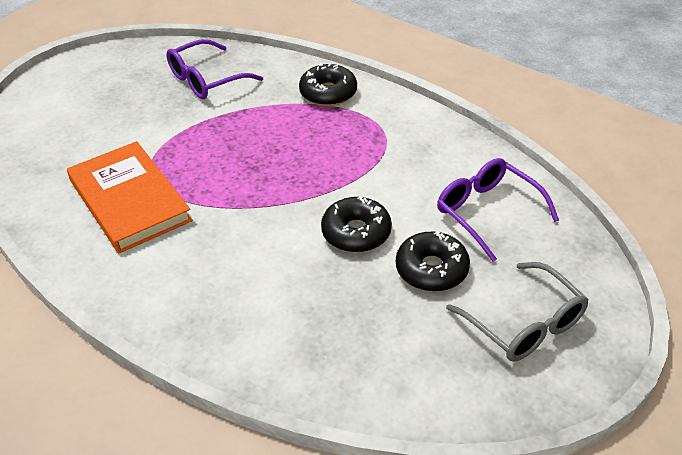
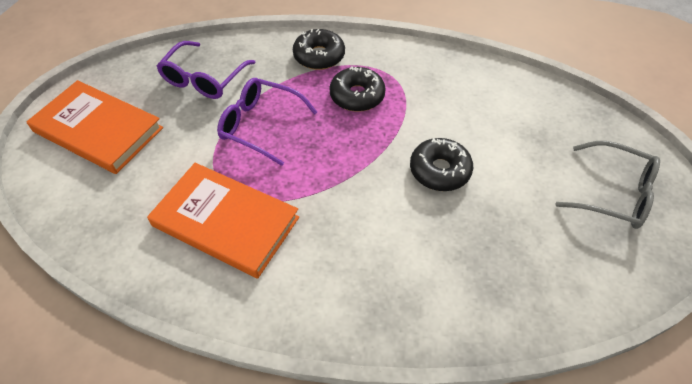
camera: 30 degrees left, 10 degrees up
(89, 92) = (98, 130): none -> orange book
(431, 269) = (518, 178): black donut -> black donut (357, 96)
(487, 212) = (517, 114): purple glasses -> purple glasses (260, 125)

